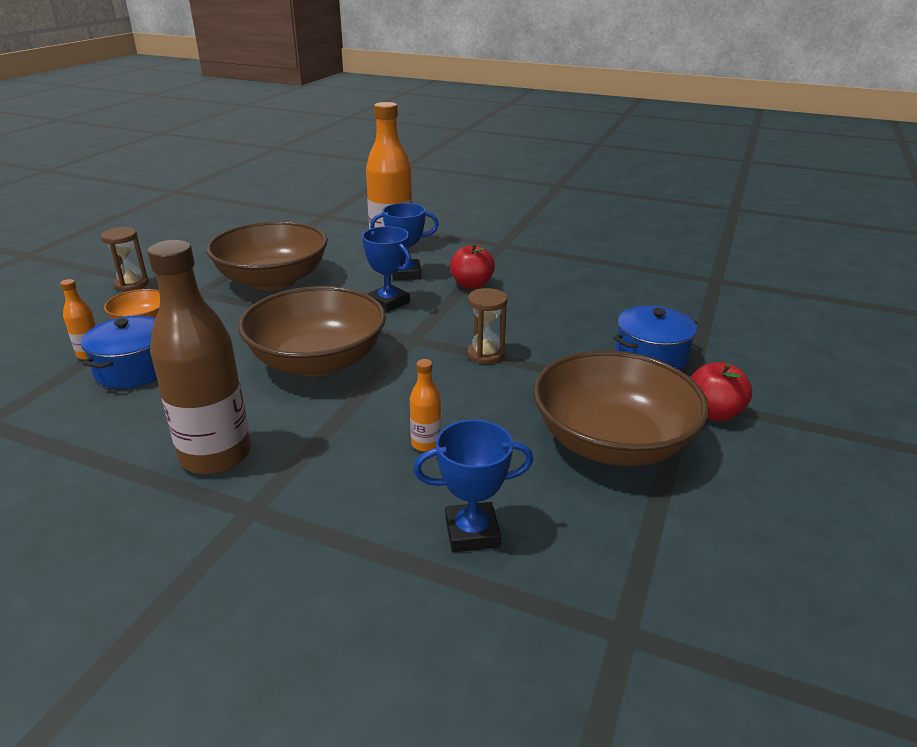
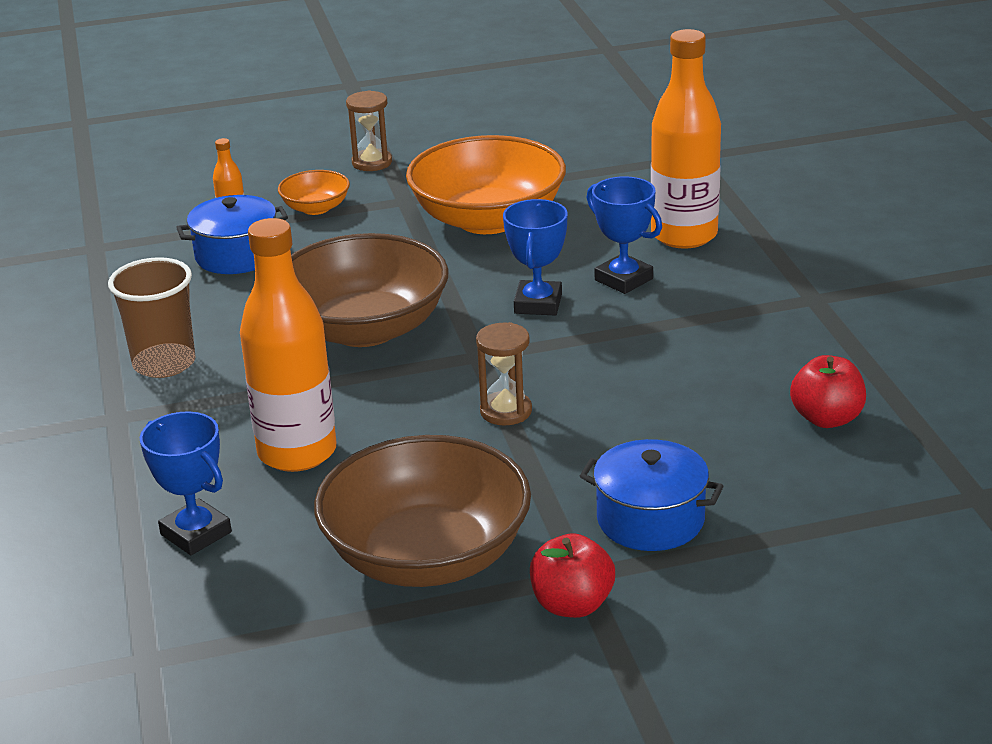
camera: 55 degrees right, 0 degrees up
(216, 455) = (164, 363): brown bottle -> brown cup
(273, 280) = (488, 219): brown bowl -> orange bowl
(426, 444) = (297, 452): orange bottle -> orange bottle, size x2.27
(471, 285) = (661, 330): red apple -> red apple (826, 418)

